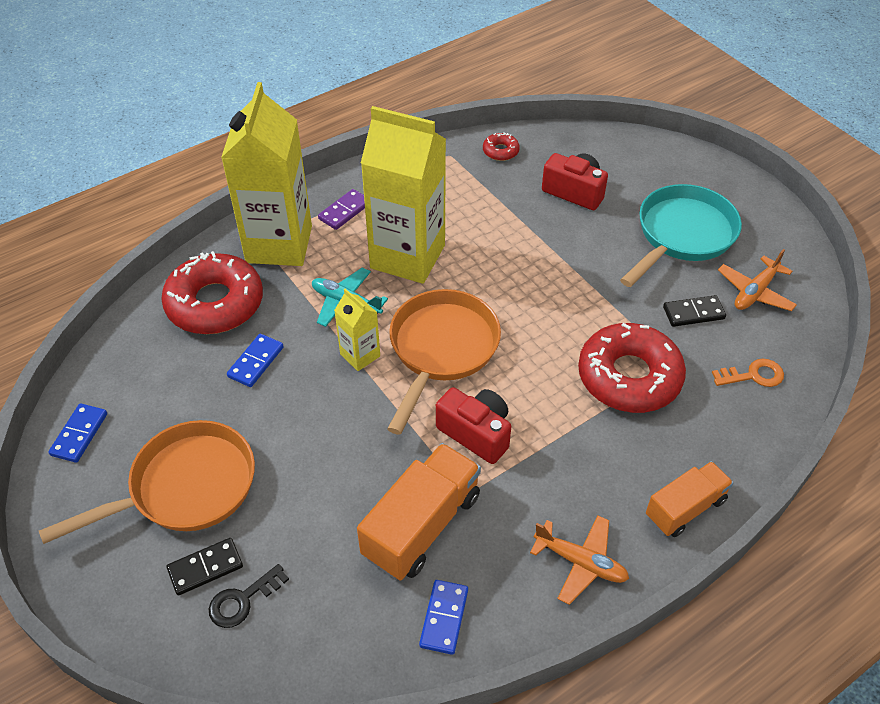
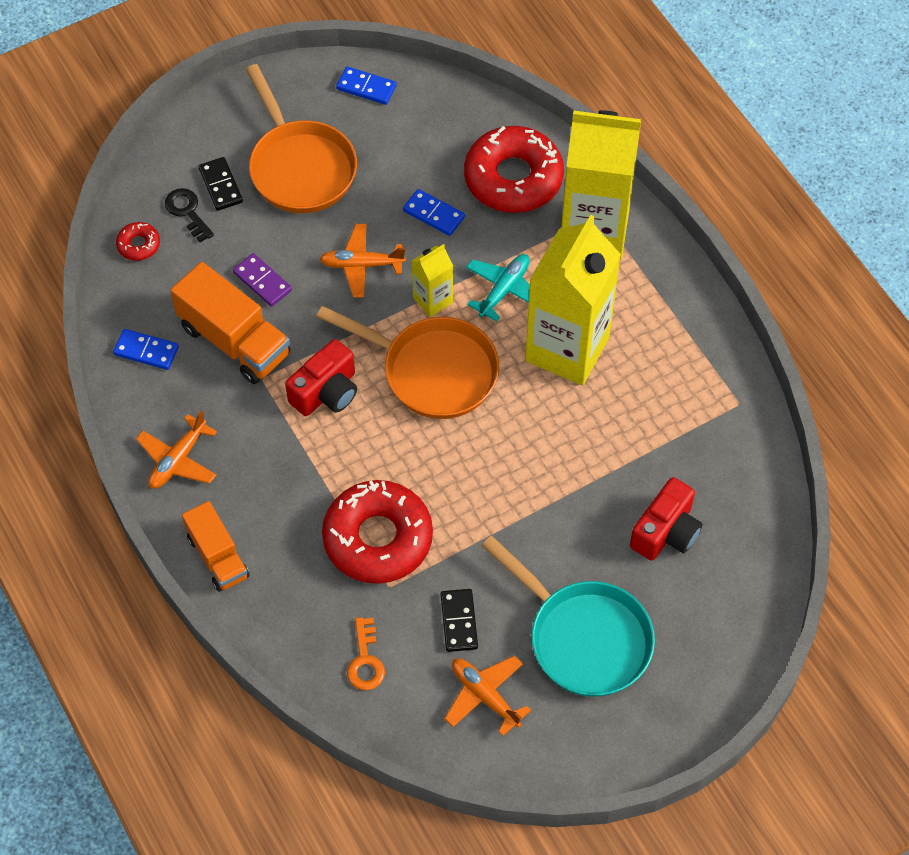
camera: 95 degrees right, 10 degrees up
(319, 417) = (361, 265): none -> orange plane
(344, 211) = (643, 291): purple domino -> purple domino (262, 281)
(500, 151) = (745, 460): red donut -> red donut (138, 245)

